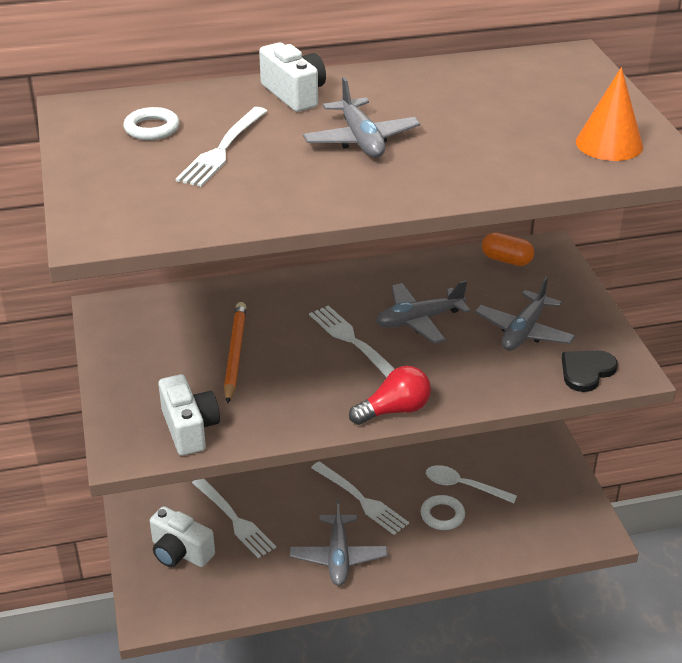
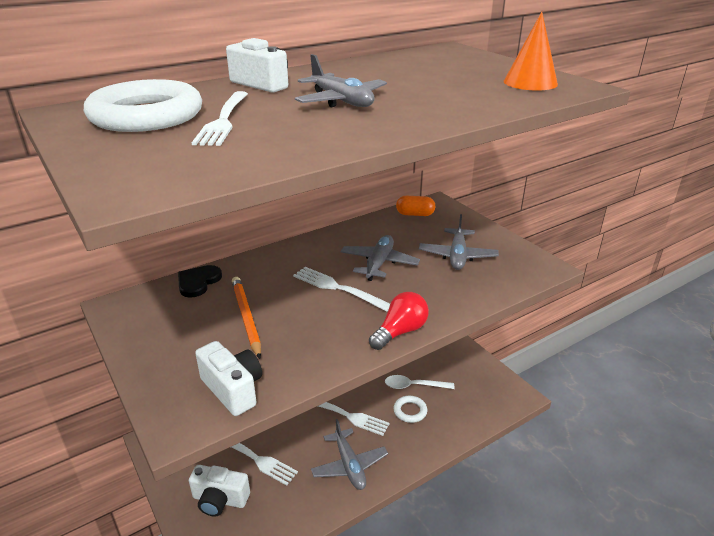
camera: 20 degrees left, 5 degrees down
(152, 128) = (146, 116): white ring -> white ring, size x2.12
(419, 320) = (379, 263): grey plane -> grey plane turned 150 degrees clockwise
(586, 371) = (518, 273): black heart -> black heart (198, 282)

